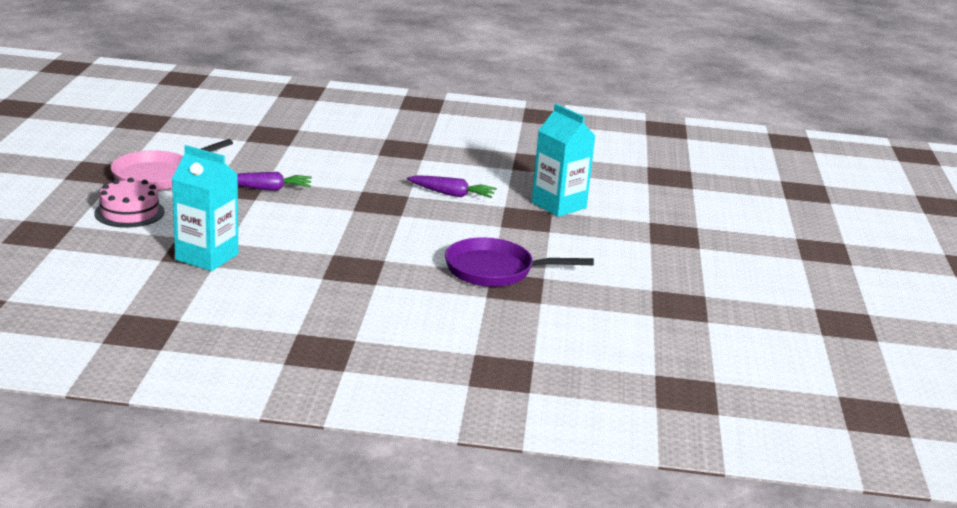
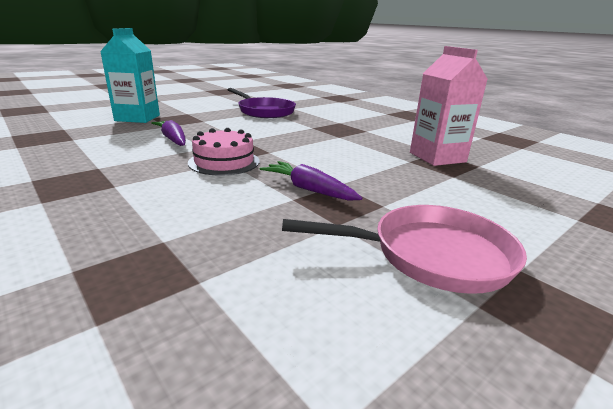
camera: 135 degrees left, 0 degrees up
(129, 212) = (498, 213): pink cake -> pink cake (224, 162)
(207, 257) = (437, 157): turquoise carton -> pink carton

